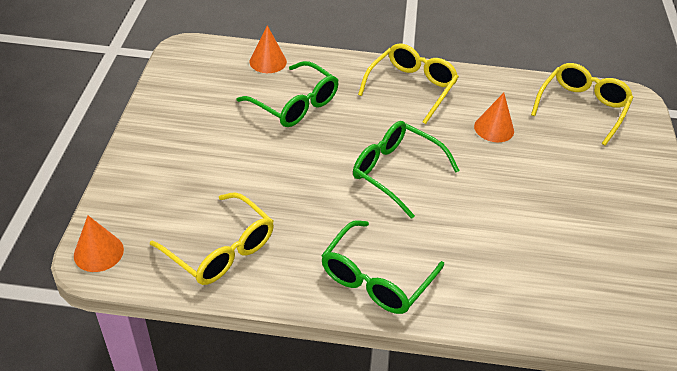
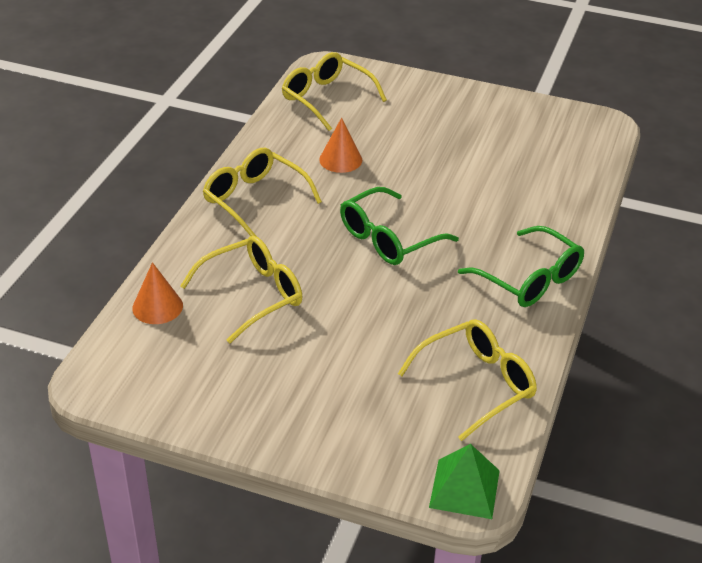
camera: 75 degrees left, 5 degrees down
(98, 252) = (464, 489): orange cone -> green pyramid
(295, 104) = (252, 295): green glasses -> yellow glasses

